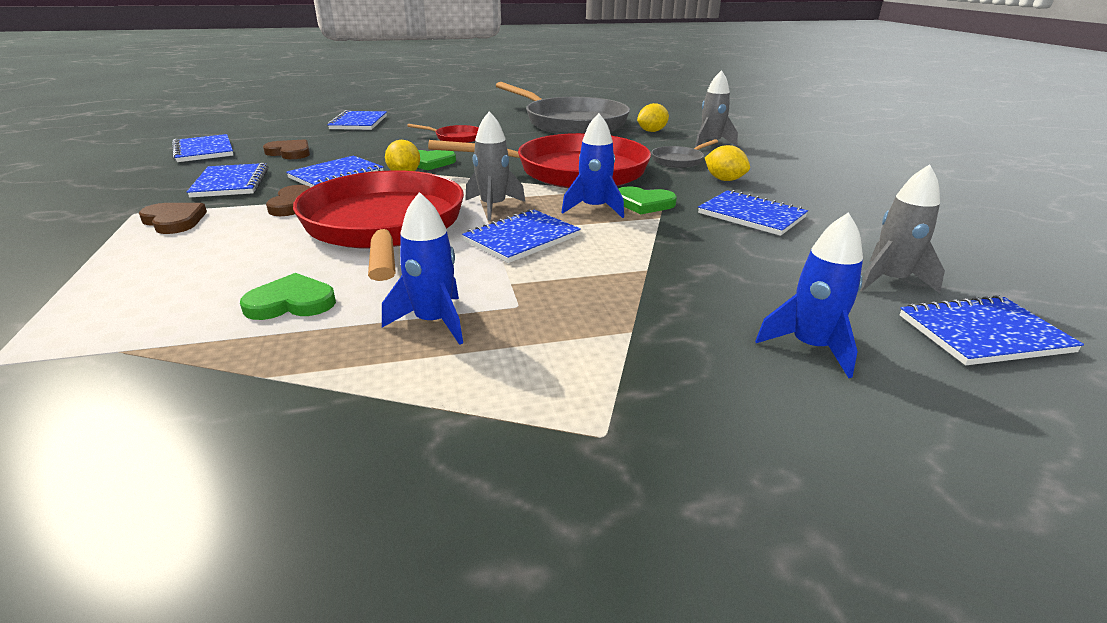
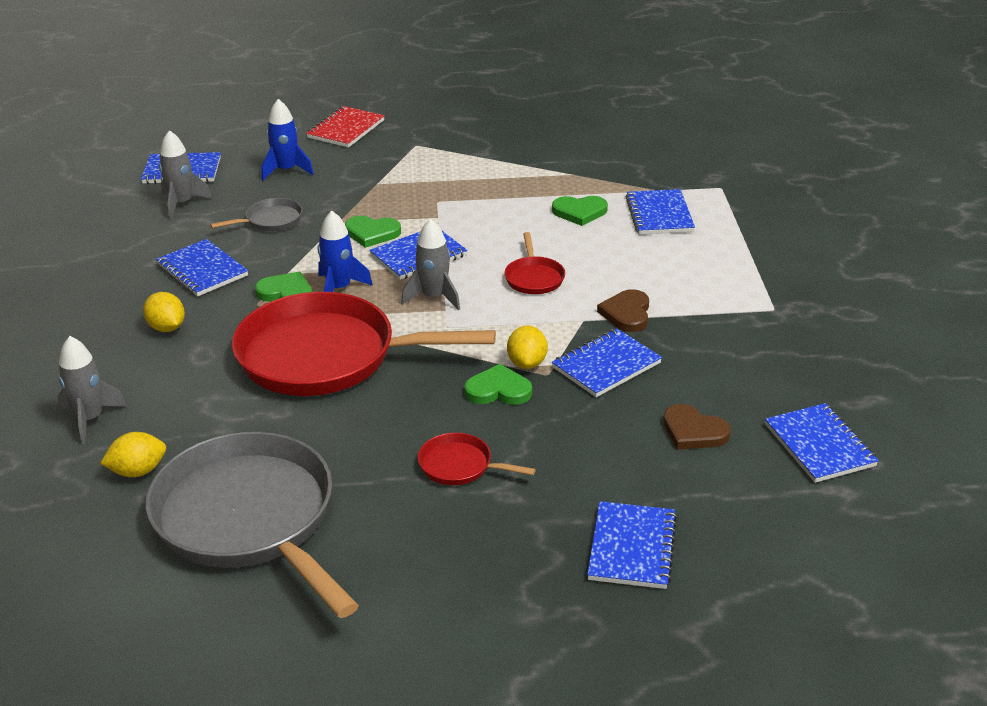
camera: 170 degrees left, 5 degrees up
(174, 221) = (725, 296): brown heart -> none
(231, 183) = (719, 357): blue notebook -> blue notebook (659, 214)
(384, 226) = (534, 278): red pan -> red pan, size x0.42
(433, 322) = (489, 195): blue rocket -> none
(592, 258) = (372, 233): none -> green heart
(679, 160) = (178, 374): grey pan -> grey pan (270, 220)
(808, 481) = (345, 129): none -> red notebook

